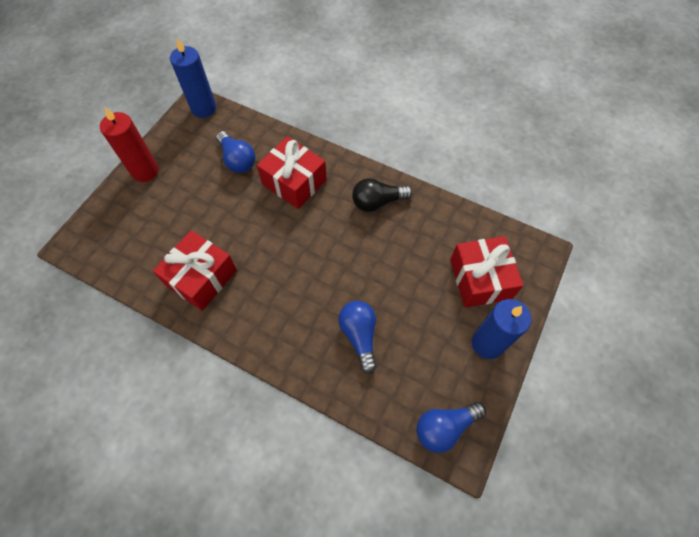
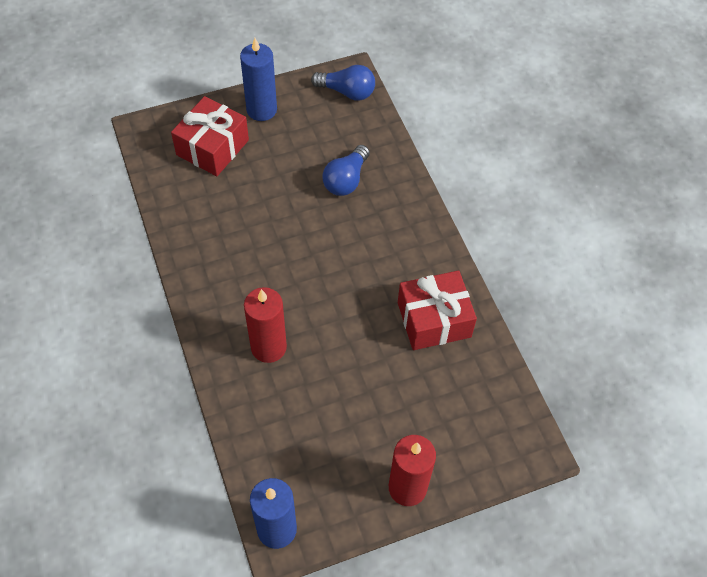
camera: 140 degrees left, 5 degrees down
(237, 160) = (300, 420): blue light bulb -> none
(294, 182) = (268, 347): red gift -> red candle
(377, 202) = (216, 266): black light bulb -> none

